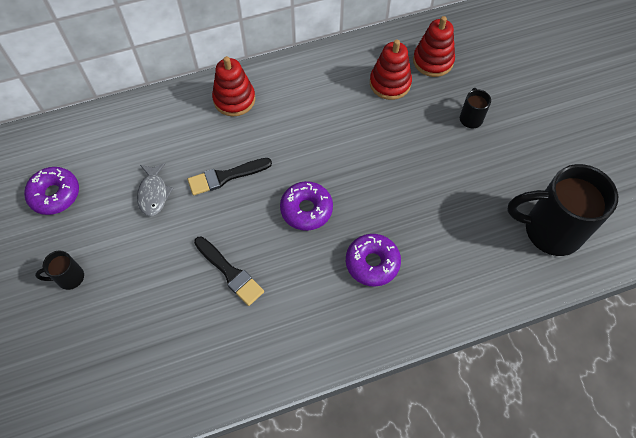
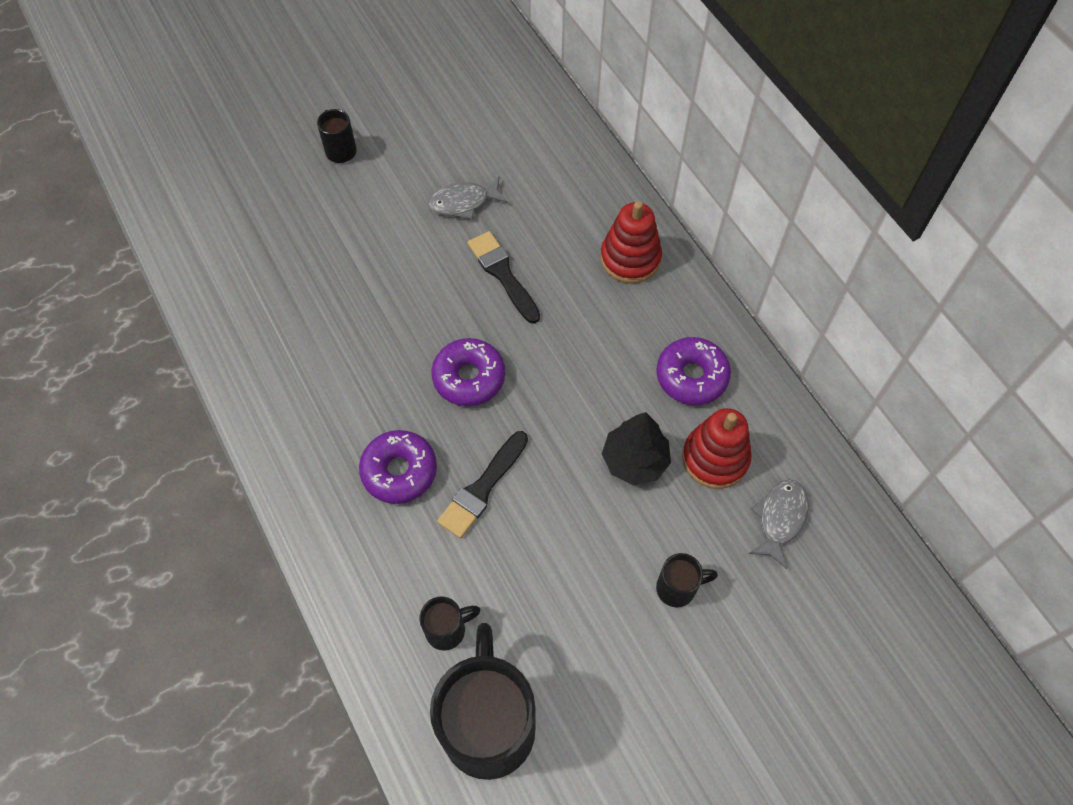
camera: 80 degrees right, 0 degrees up
(55, 194) = (445, 107): purple donut -> purple donut (691, 376)
(230, 272) = (365, 307): black brush -> black brush (482, 488)
(385, 124) = (635, 460): none -> black tree
(433, 61) = (780, 519): red stacking toy -> grey fish
(489, 246) = (447, 630): none -> black mug

